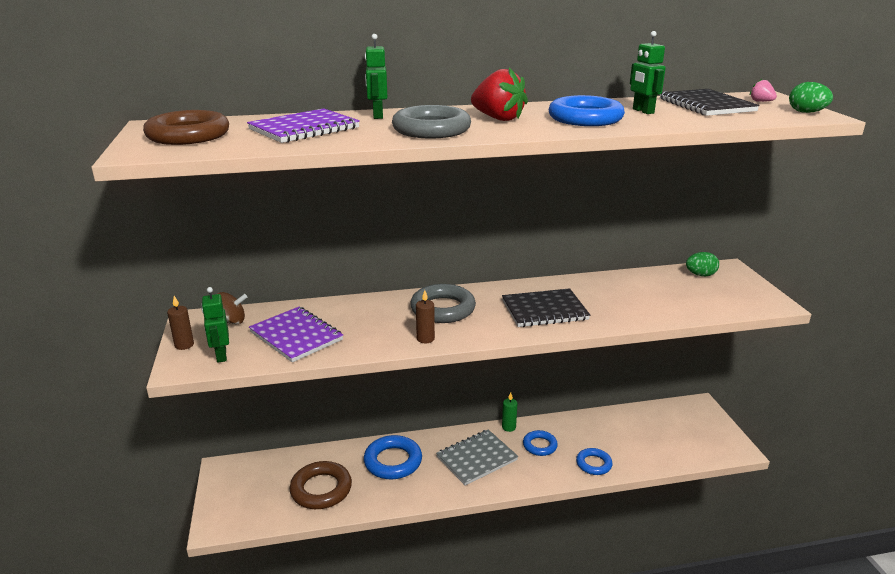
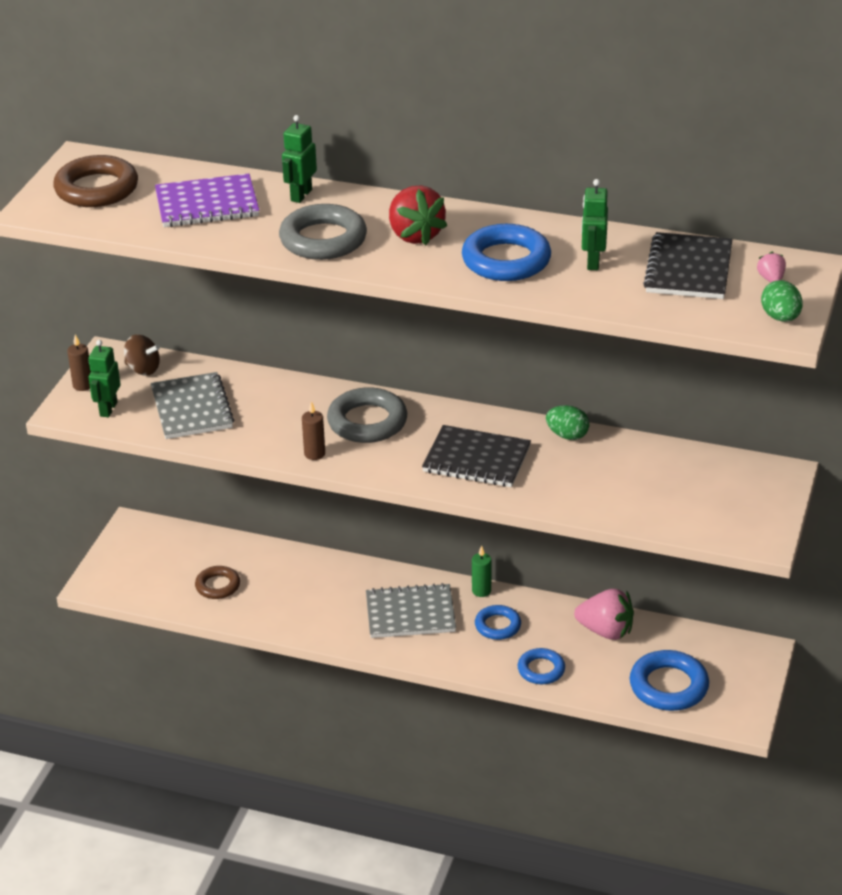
camera: 30 degrees right, 10 degrees up
(296, 336) = (192, 408): purple notebook -> grey notebook
(321, 489) = (218, 586): brown ring -> brown ring, size x0.61
(393, 461) = (314, 583): blue ring -> blue ring (668, 686)
(606, 425) = (606, 631): none -> pink strawberry
(700, 275) = (728, 471): green egg -> green egg (567, 435)

